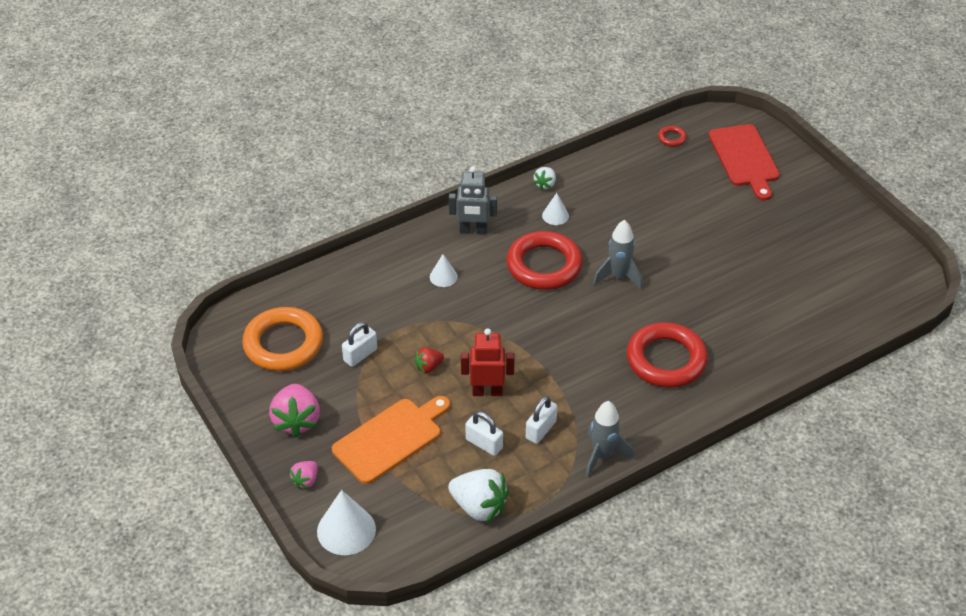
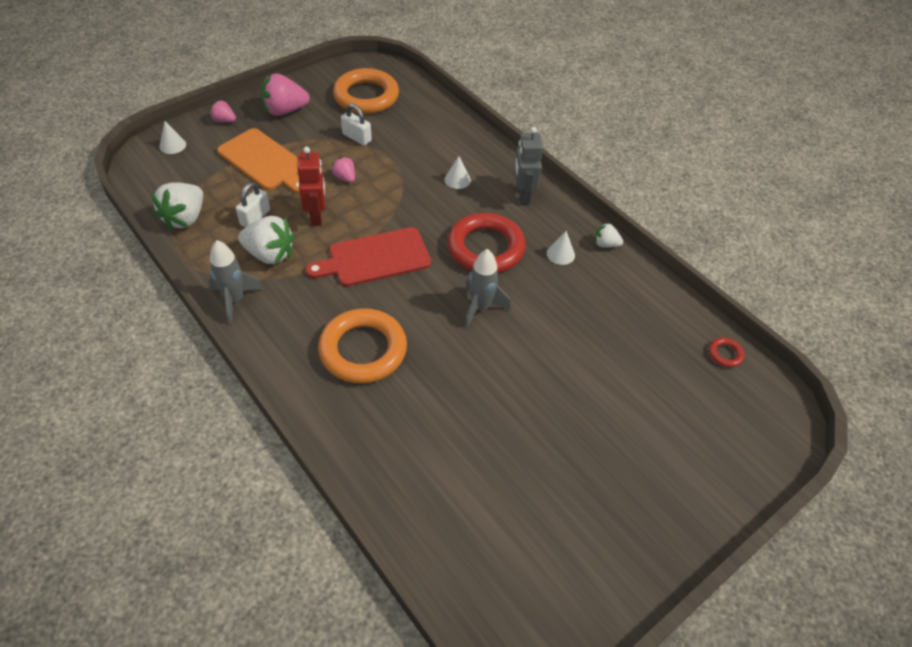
camera: 80 degrees right, 5 degrees up
(346, 530) = (172, 145): white cone -> white cone, size x0.55
(428, 367) = (345, 178): red strawberry -> pink strawberry
(541, 430) = (270, 254): white padlock -> white strawberry
(666, 360) = (363, 350): red ring -> orange ring
(745, 158) = (717, 432): red cutting board -> red cutting board (375, 258)

